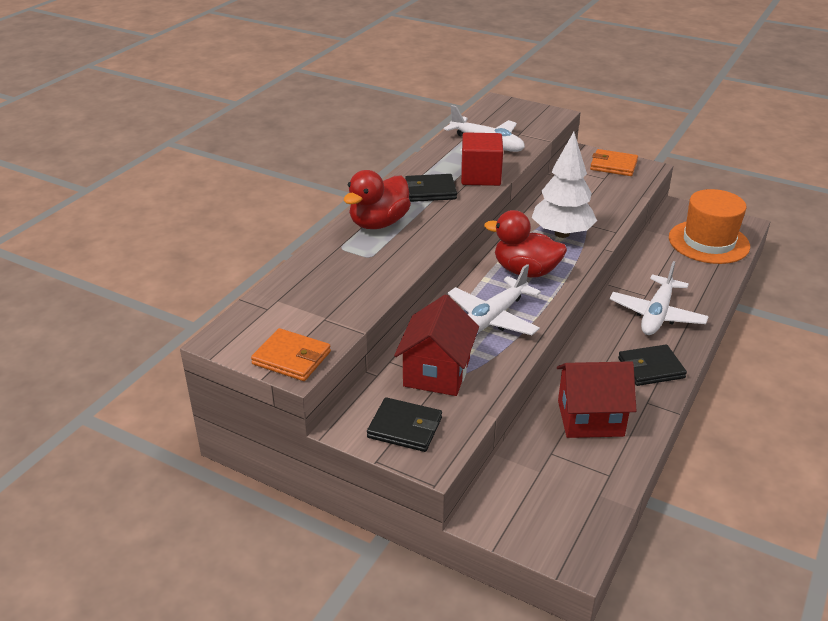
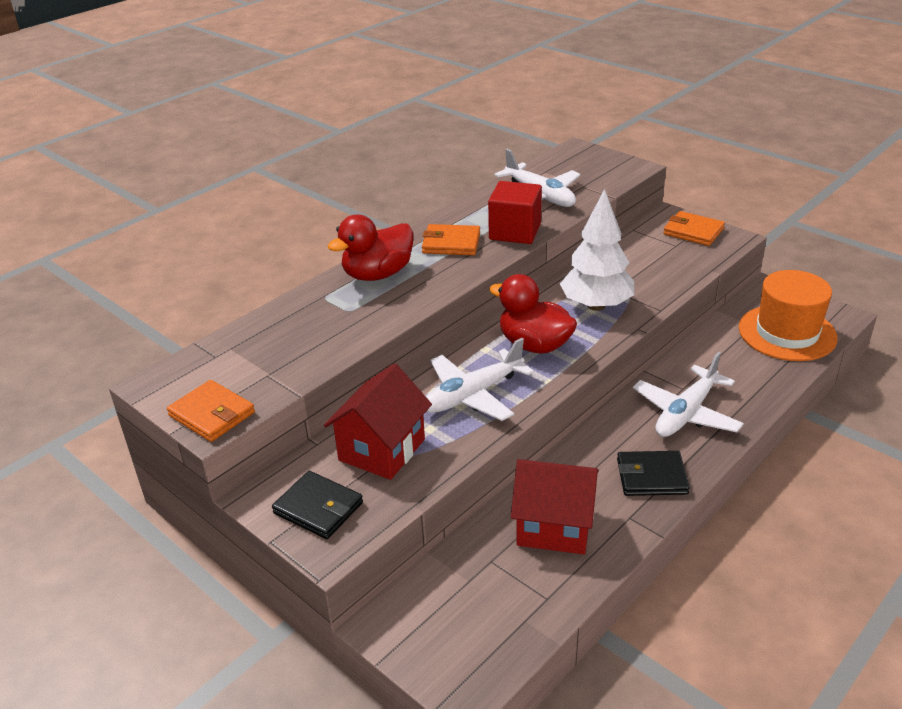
camera: 15 degrees right, 0 degrees up
(430, 191) = (451, 243): black wallet -> orange wallet

